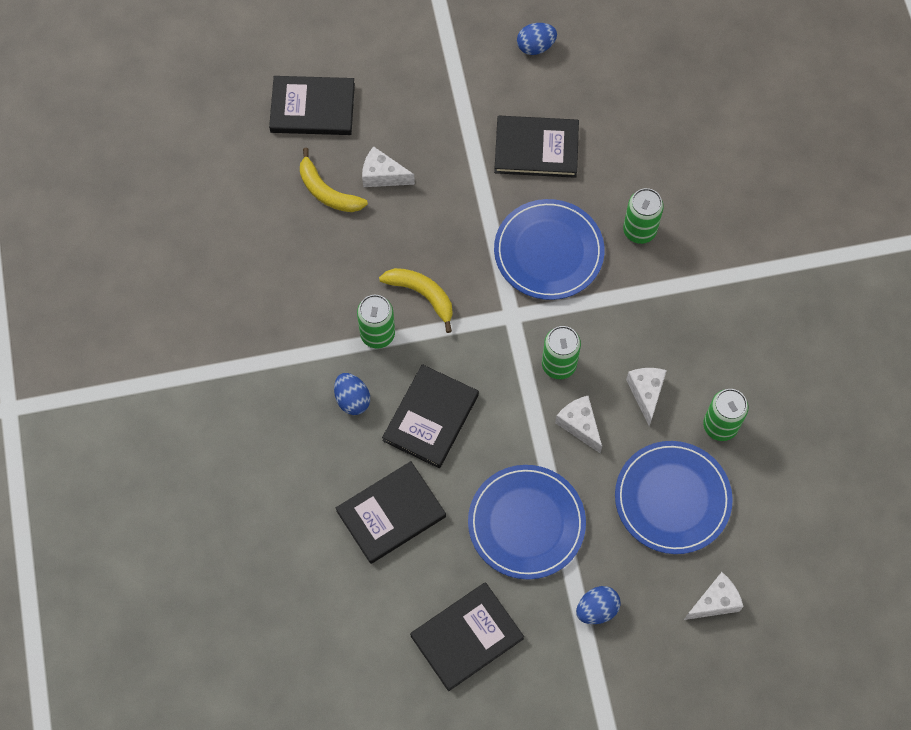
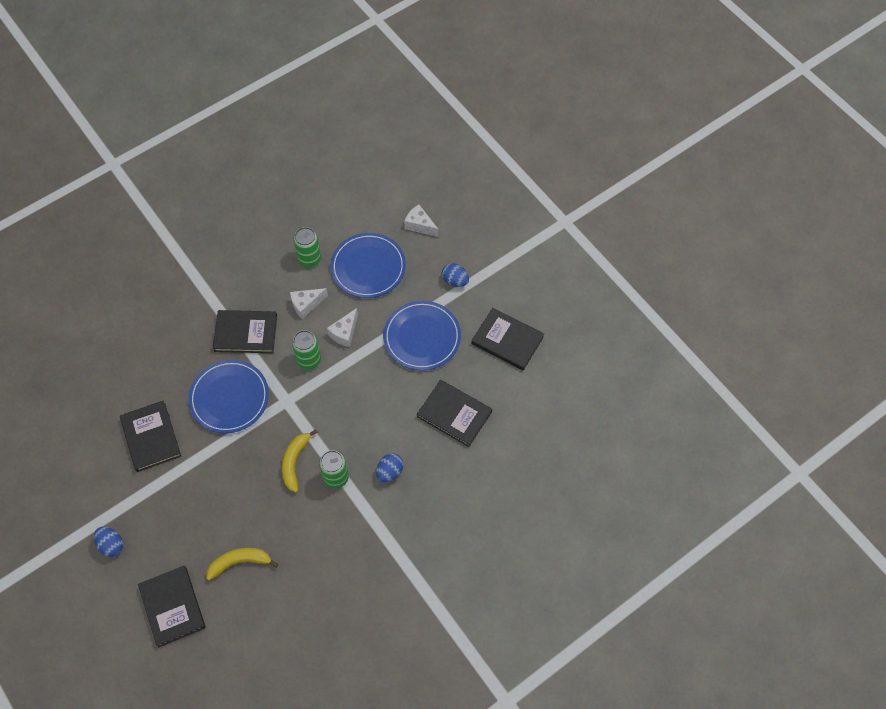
camera: 115 degrees left, 5 degrees down
(327, 191) = (240, 562): yellow banana -> yellow banana turned 120 degrees counterclockwise
(383, 175) = (211, 529): white cheese -> none
(431, 417) = (380, 419): black book -> black book (246, 333)
(535, 46) = (63, 472): blue egg -> blue egg (111, 545)
(639, 230) = (191, 350): green can -> none

